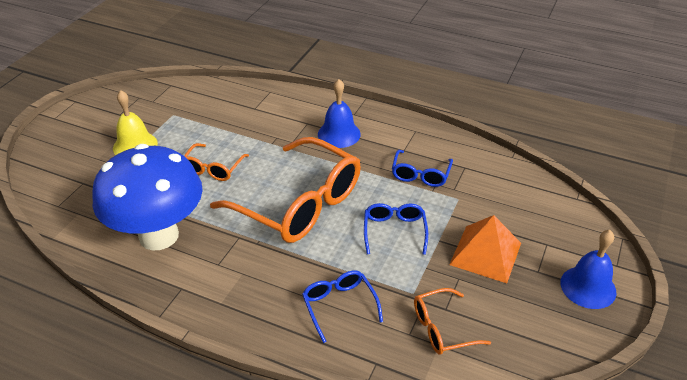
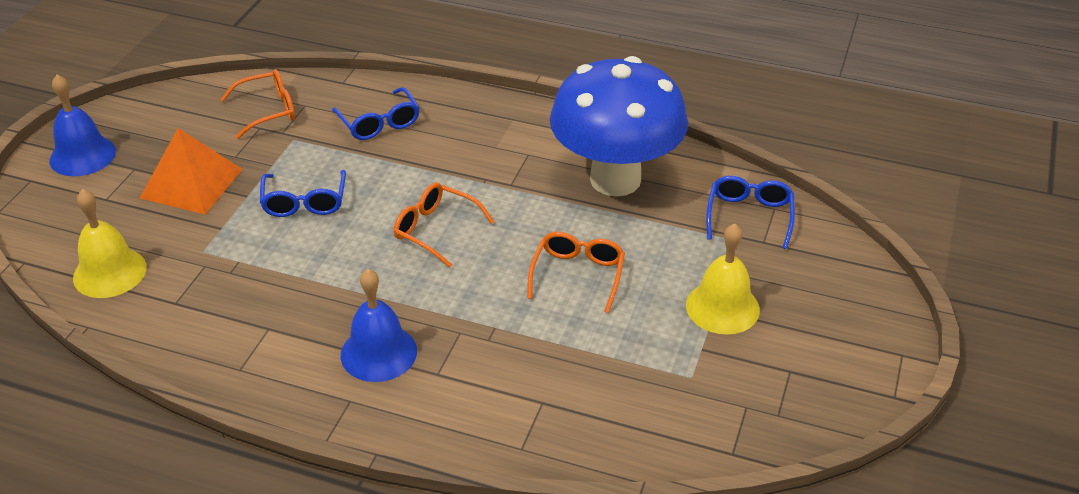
camera: 175 degrees right, 0 degrees up
(300, 204) = (435, 229): orange glasses -> orange glasses, size x0.47
(420, 175) = (250, 284): blue glasses -> blue glasses (749, 216)
(515, 188) = (109, 272): none -> yellow bell

